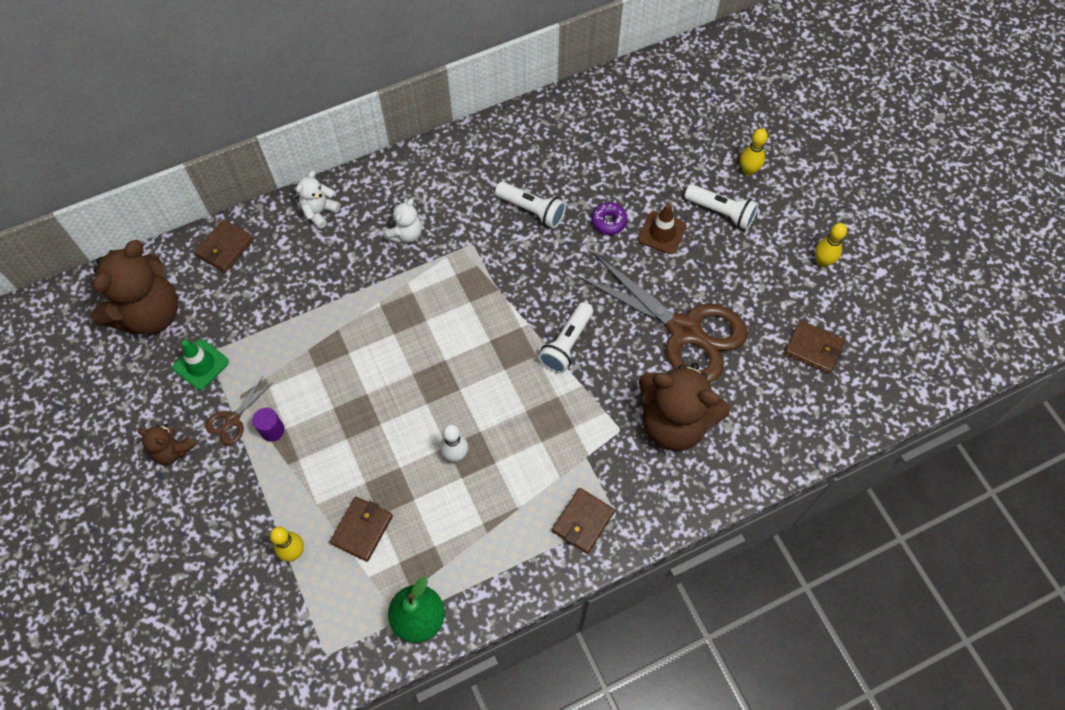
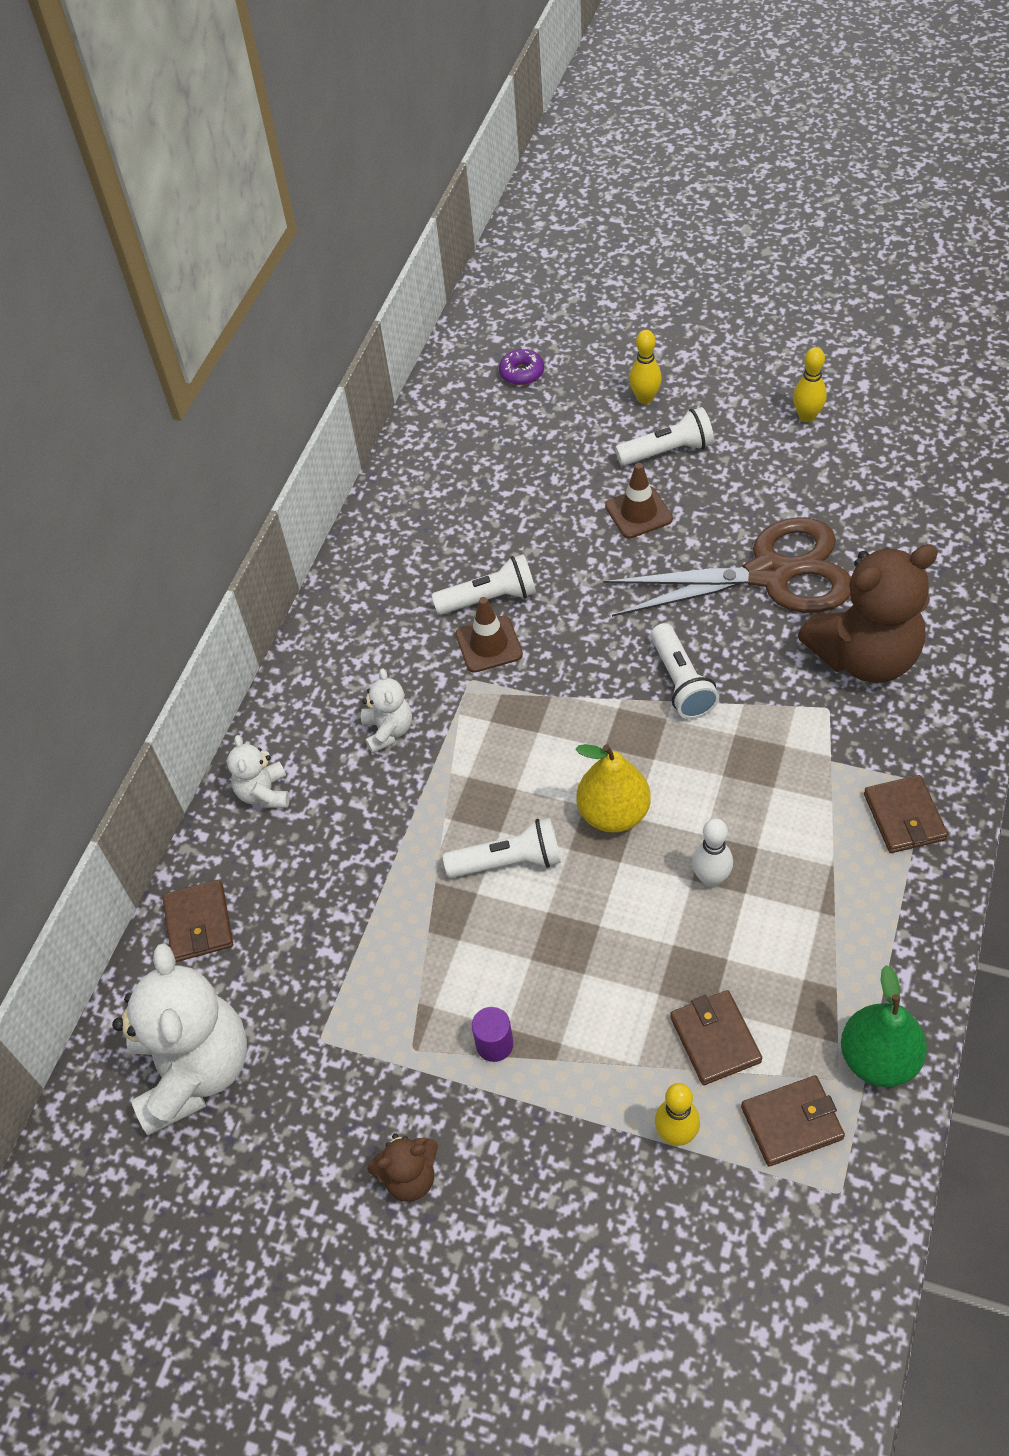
camera: 40 degrees left, 10 degrees down
(149, 313) = (194, 1070): brown teddy bear -> white teddy bear
(201, 364) = (326, 1061): green traffic cone -> none
(232, 420) = (437, 1079): brown scissors -> none
(380, 352) = (509, 861): none -> white flashlight
(453, 377) = (613, 813): none -> yellow pear
(502, 234) = (489, 644): none -> brown traffic cone
(609, 221) = (576, 545): purple donut -> purple donut (522, 373)
(813, 348) = (894, 490): brown wallet -> brown wallet (792, 1123)

